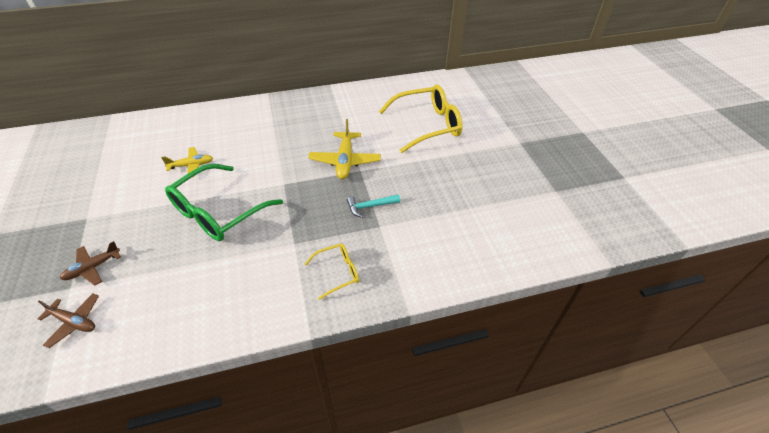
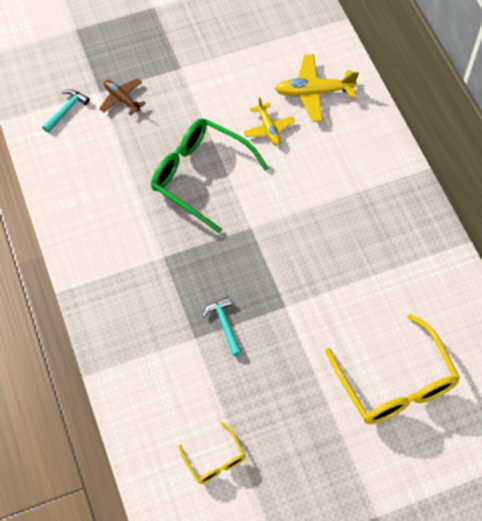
camera: 85 degrees right, 15 degrees up
(74, 322) = (66, 110): brown plane -> turquoise hammer
(338, 272) = (128, 304): yellow glasses -> yellow glasses (215, 460)
(345, 161) = (300, 286): yellow plane -> yellow plane (314, 92)

